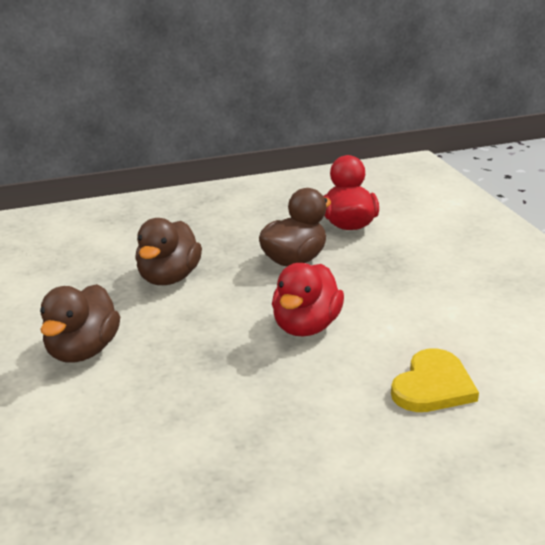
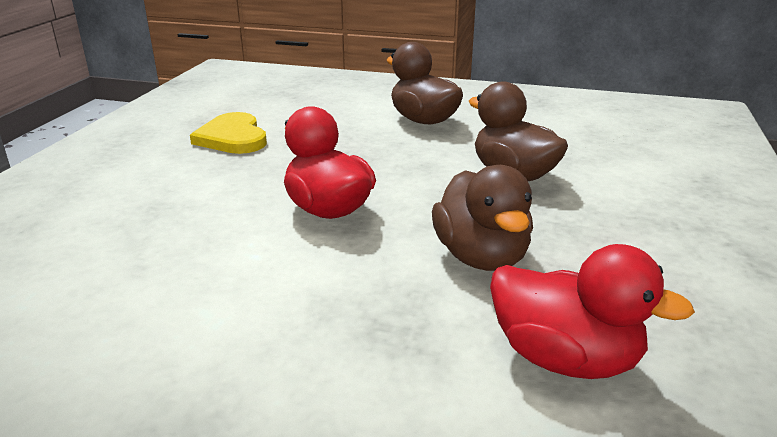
camera: 125 degrees right, 0 degrees up
(433, 386) = (139, 231): yellow heart -> yellow heart (233, 137)

